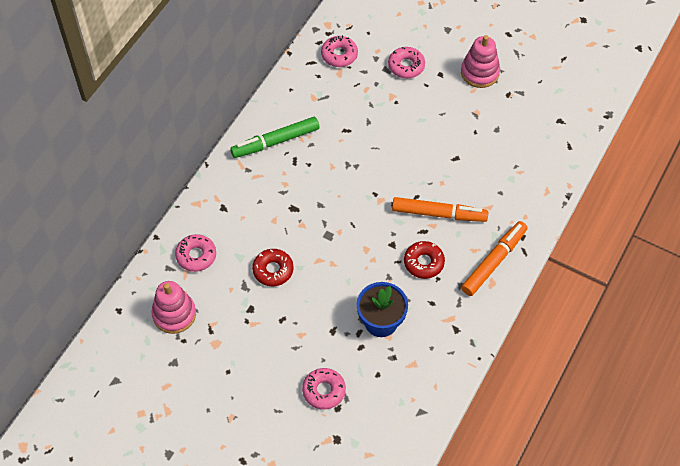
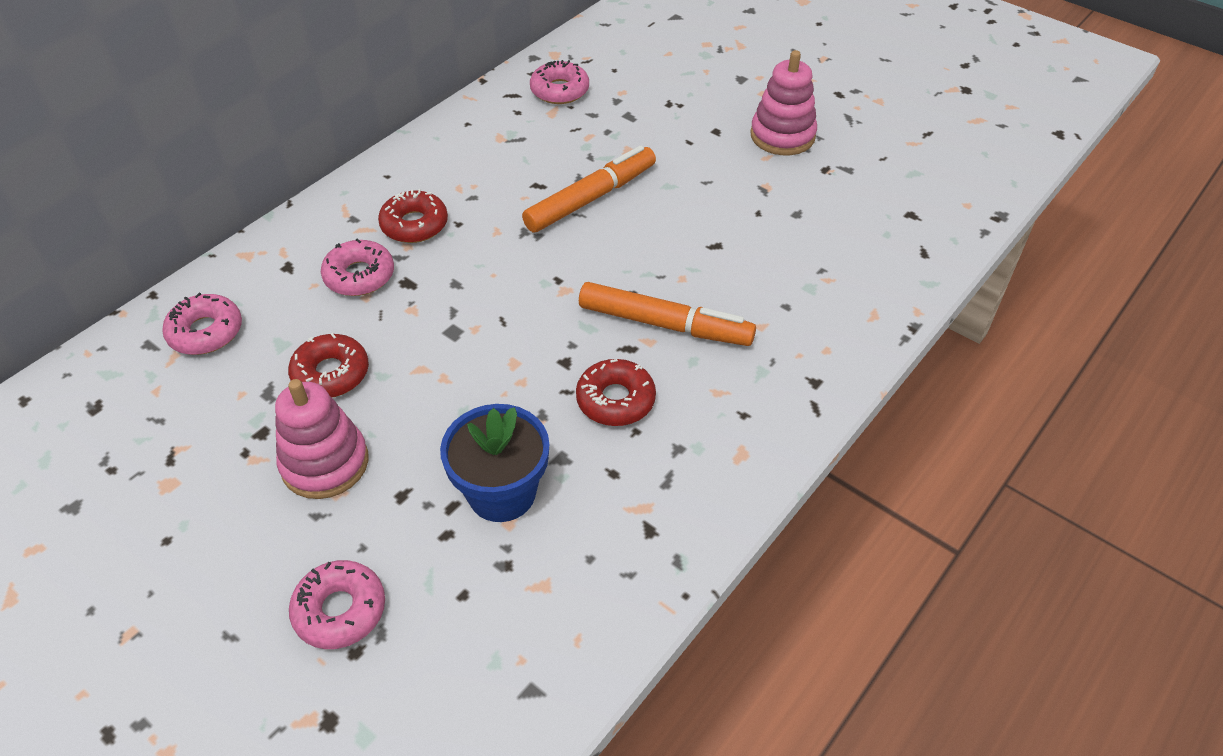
camera: 10 degrees right, 10 degrees down
(174, 314) = (118, 421): pink stacking toy -> pink stacking toy (325, 463)
(275, 141) = (415, 186): green marker -> none
(284, 169) = (414, 225): none -> red donut
(406, 66) = (662, 115): pink donut -> pink donut (359, 276)
(494, 262) = (752, 417): orange marker -> orange marker (591, 198)

